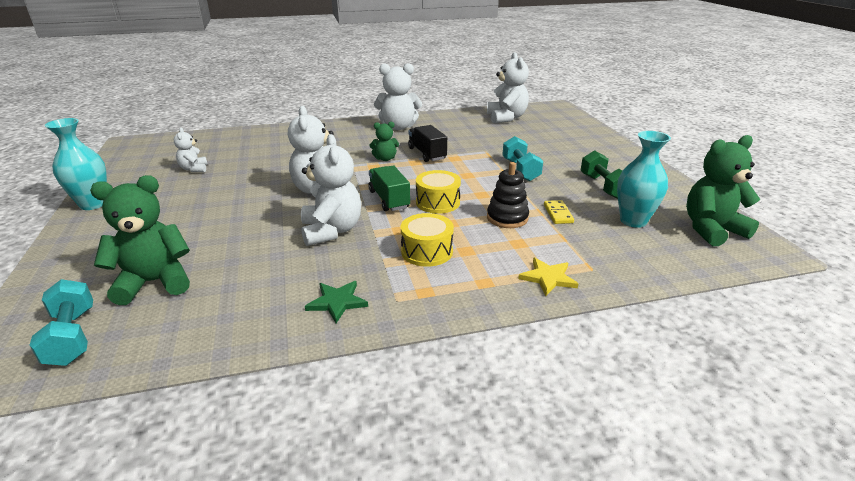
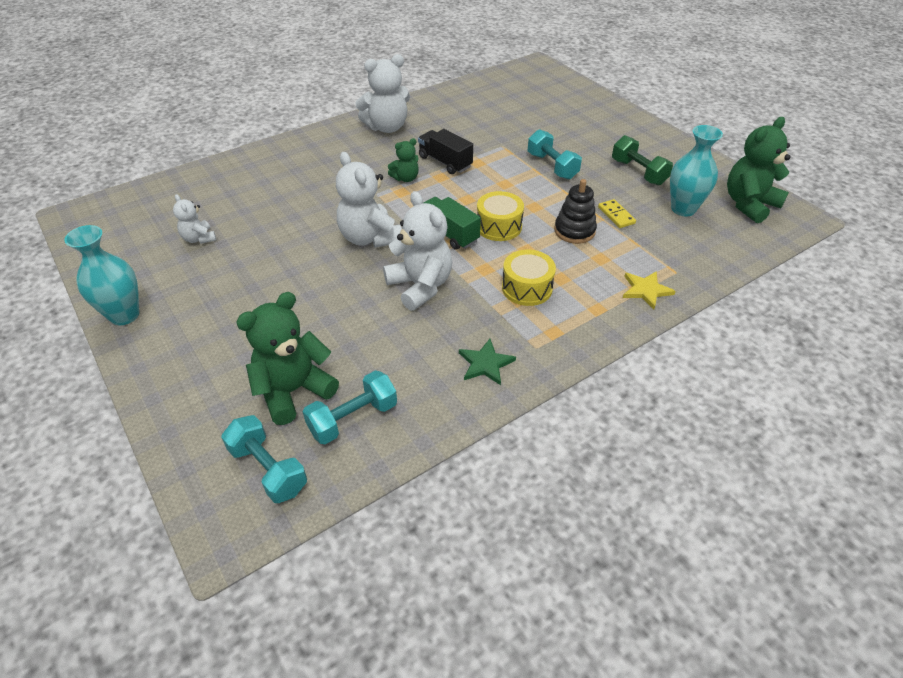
camera: 20 degrees left, 15 degrees up
(180, 316) = (353, 418): none -> turquoise dumbbell
(506, 118) = (495, 92): white teddy bear -> none

